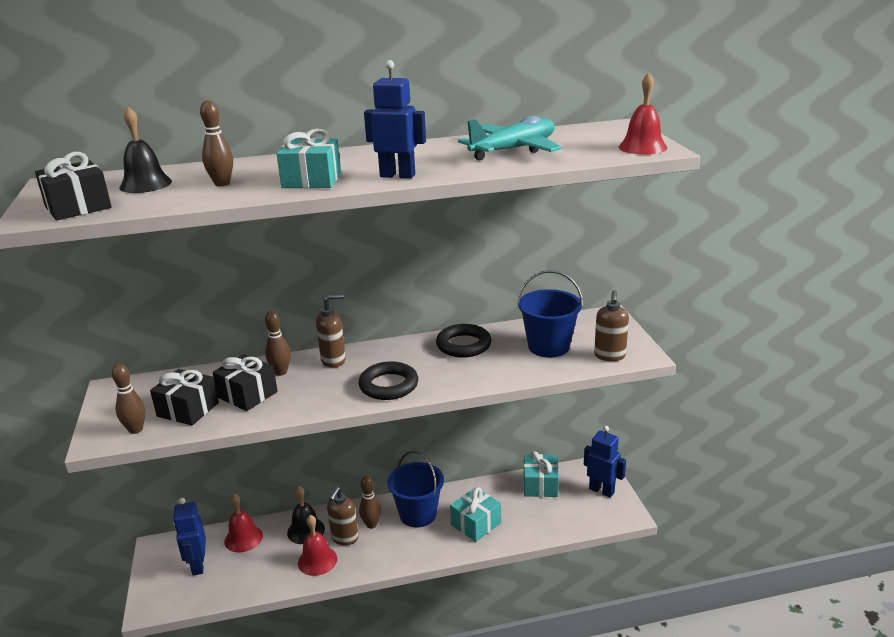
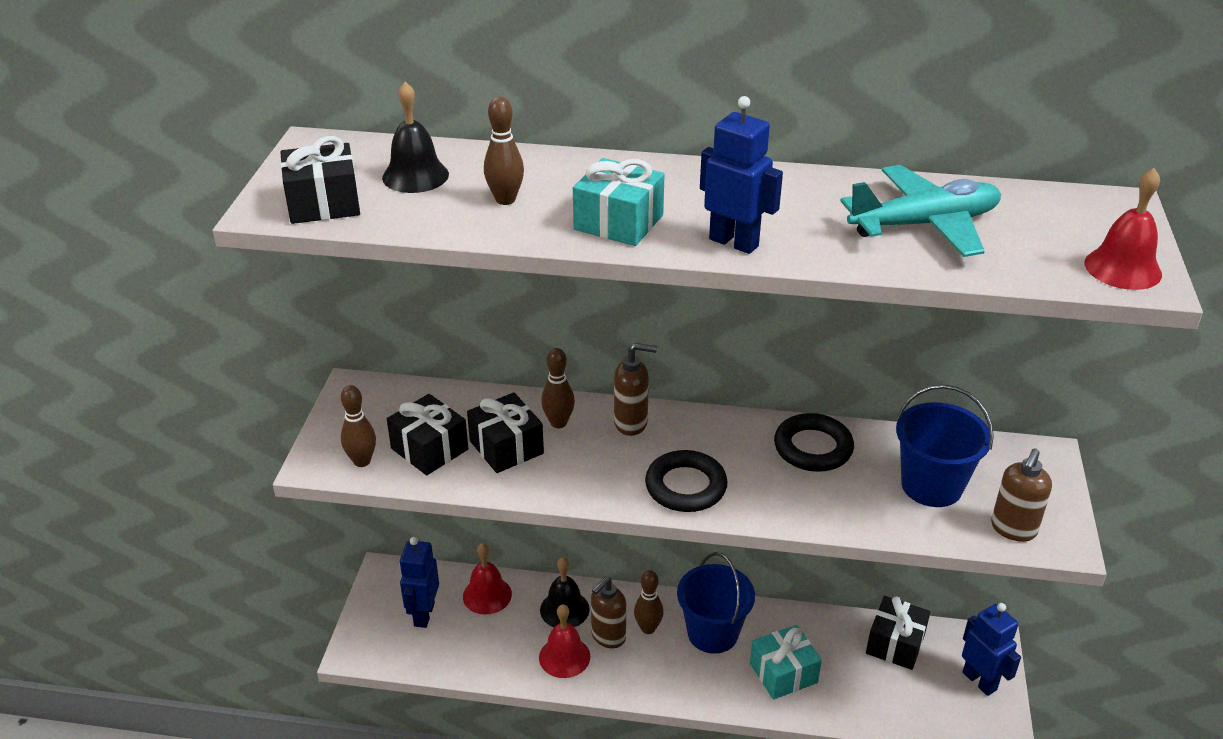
camera: 20 degrees right, 10 degrees up
(540, 485) = (895, 643): turquoise gift -> black gift

